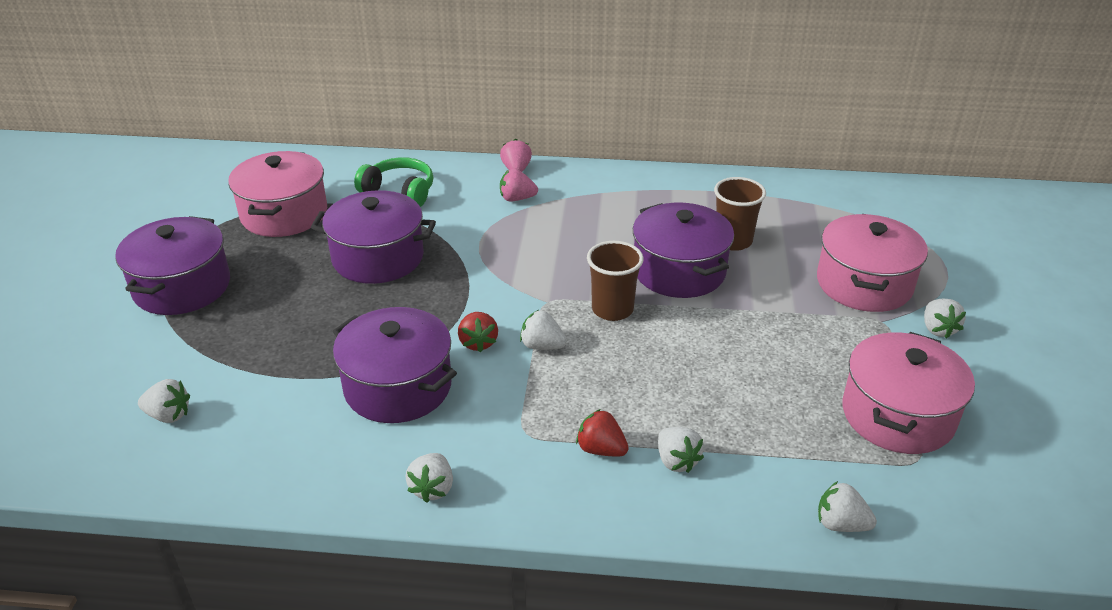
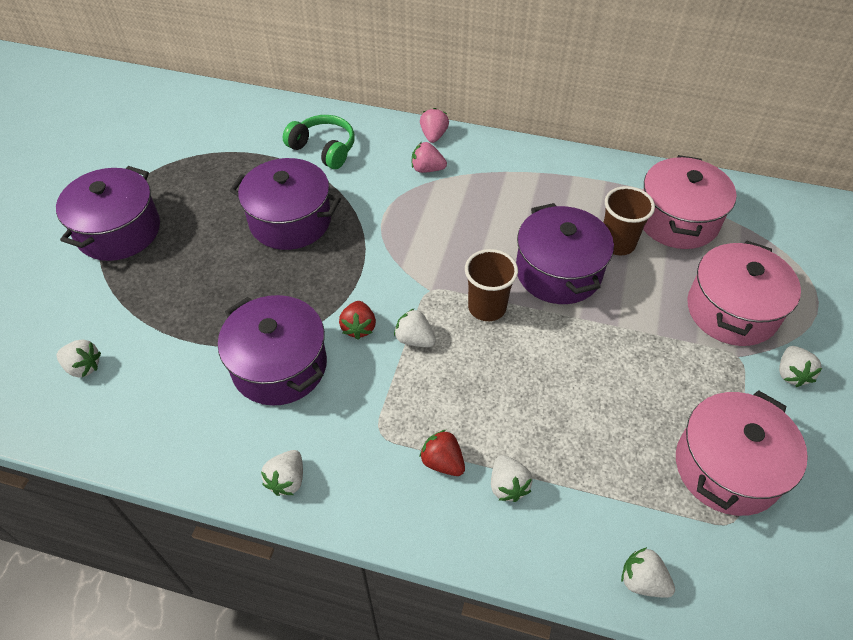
camera: 10 degrees right, 15 degrees up
(284, 214) = (219, 161): pink pot -> pink pot (677, 220)

